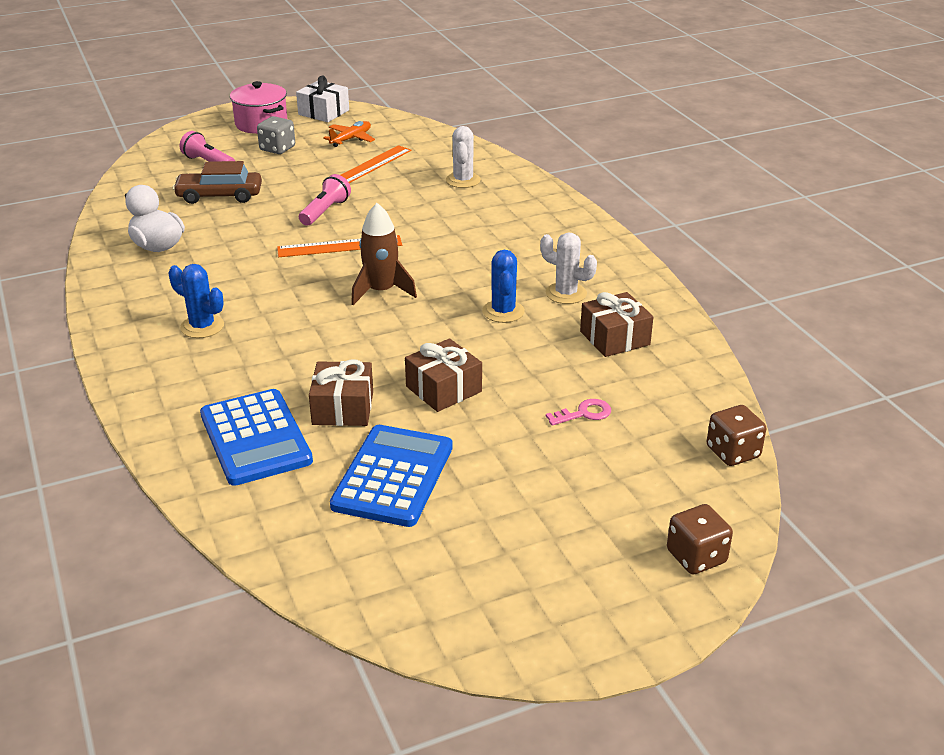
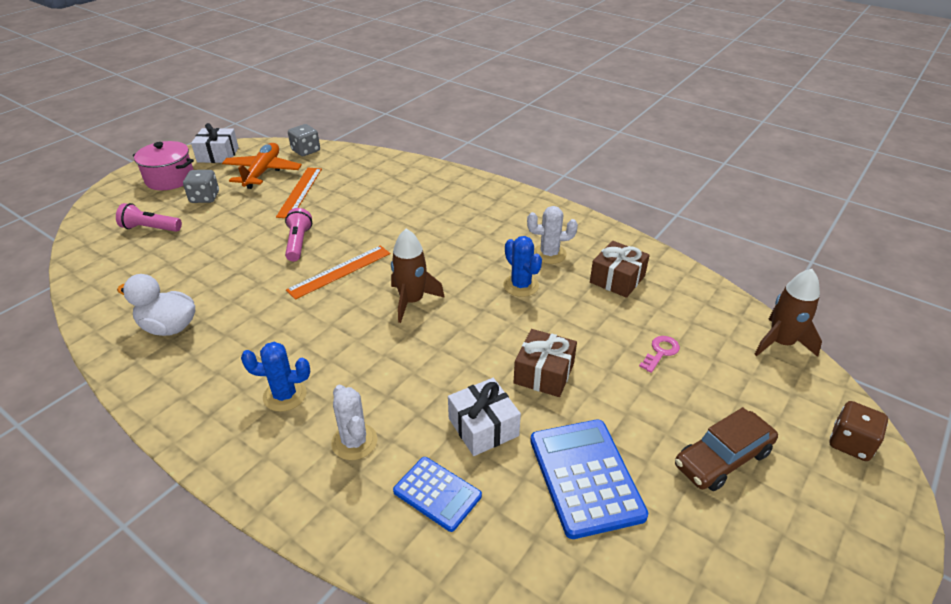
camera: 30 degrees left, 5 degrees up
(219, 196) = (188, 257): brown car -> brown car (722, 458)
(255, 438) = (437, 494): blue calculator -> blue calculator, size x0.62
(343, 408) = (483, 427): brown gift -> white gift
(351, 139) = (262, 172): orange plane -> orange plane, size x1.60
(412, 129) = (306, 151): none -> grey dice
(463, 180) = (385, 183): white cactus -> white cactus (354, 442)
(733, 452) = (780, 343): brown dice -> brown rocket

